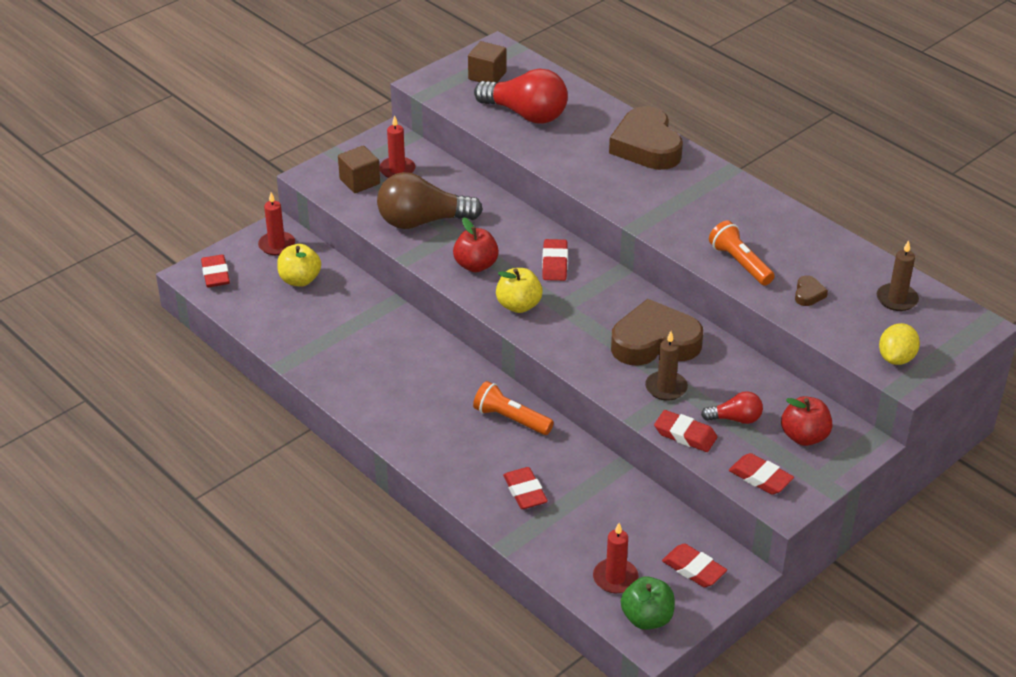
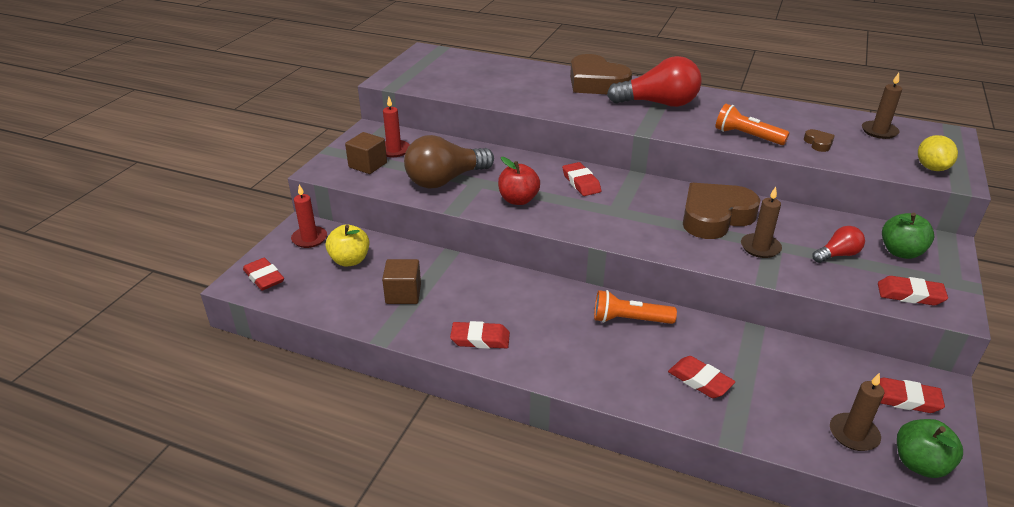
camera: 25 degrees left, 5 degrees down
(487, 76) = (433, 67): brown cube -> brown cube (403, 294)
(518, 305) = (581, 220): yellow apple -> none
(526, 114) = (486, 83): red light bulb -> red light bulb (659, 103)
(615, 578) = (853, 434): red candle -> brown candle
(685, 435) = (815, 279): red eraser -> red eraser (480, 339)
(804, 436) = (901, 252): red apple -> green apple

